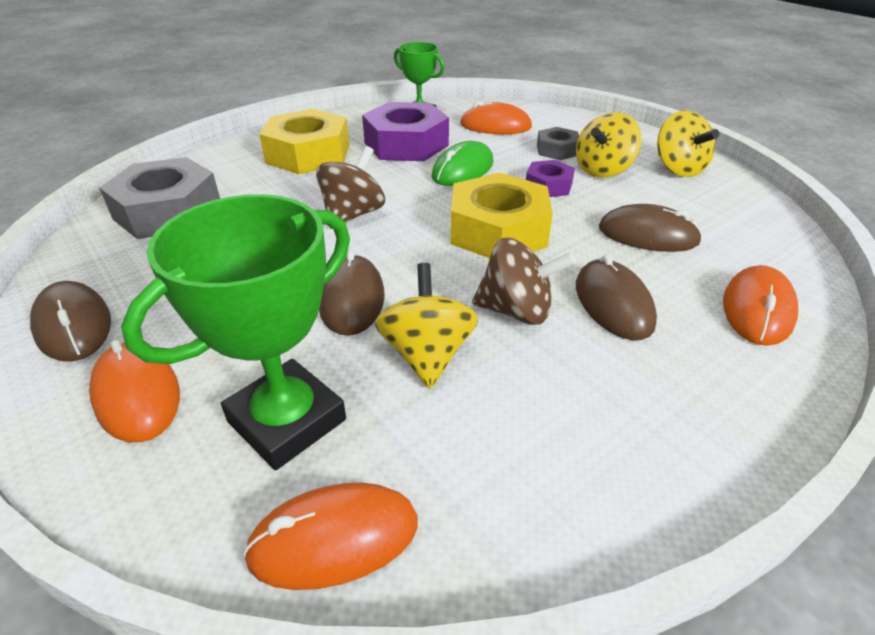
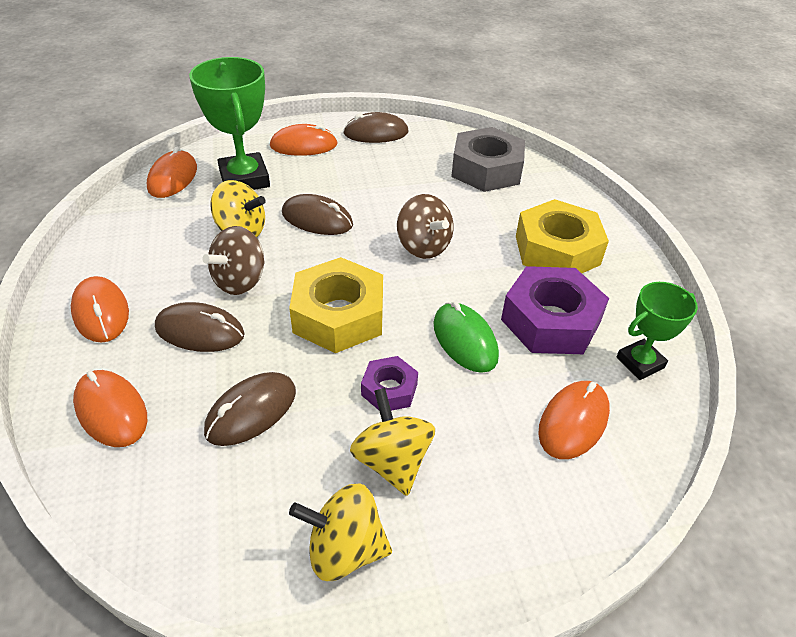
camera: 115 degrees right, 5 degrees up
(557, 150) = (469, 447): grey nut -> none
(688, 402) = (101, 312): none -> orange mouse

